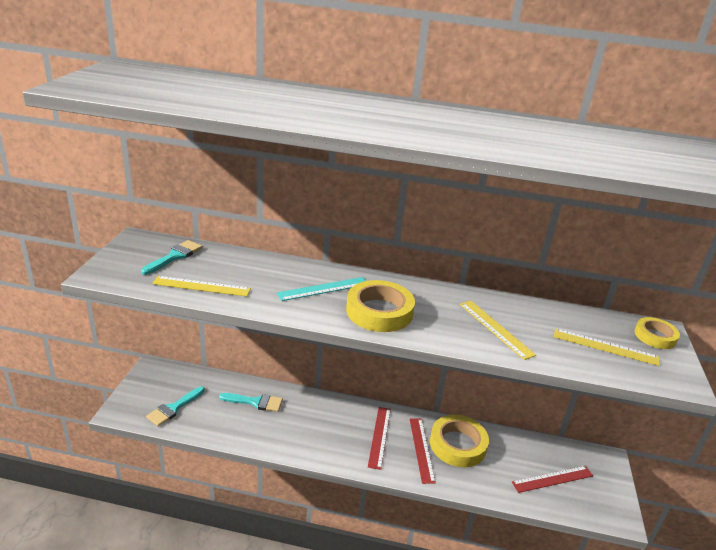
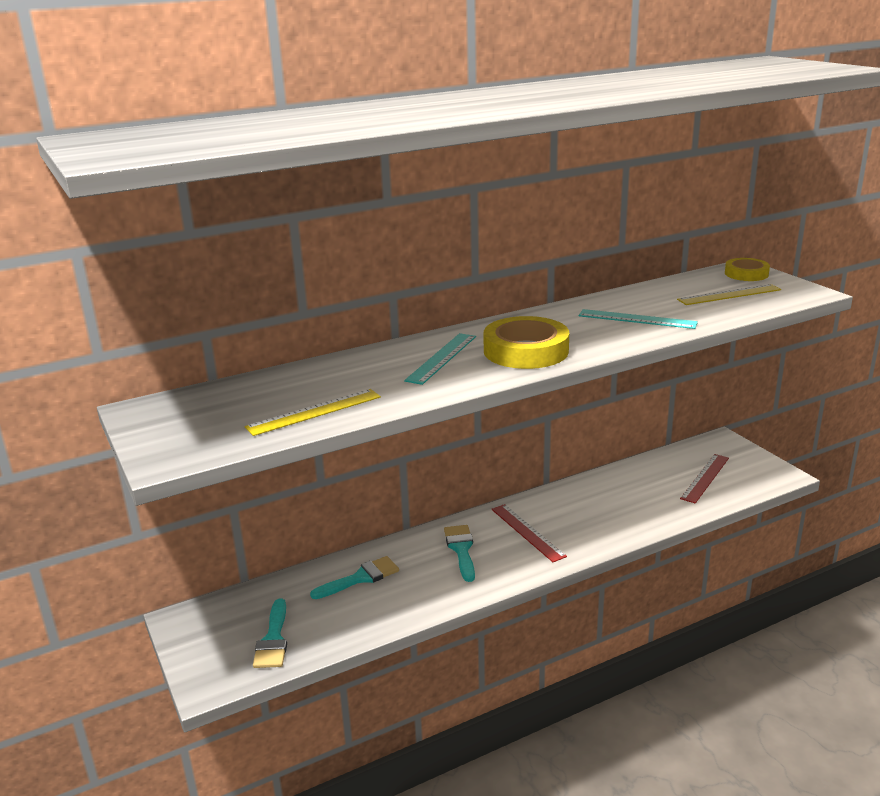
camera: 35 degrees left, 5 degrees down
(175, 256) = (225, 403): turquoise brush -> turquoise brush (461, 549)
(421, 449) = (578, 519): red ruler -> none
(458, 445) = (601, 497): yellow tape -> none
(495, 328) = (637, 319): yellow ruler -> turquoise ruler

